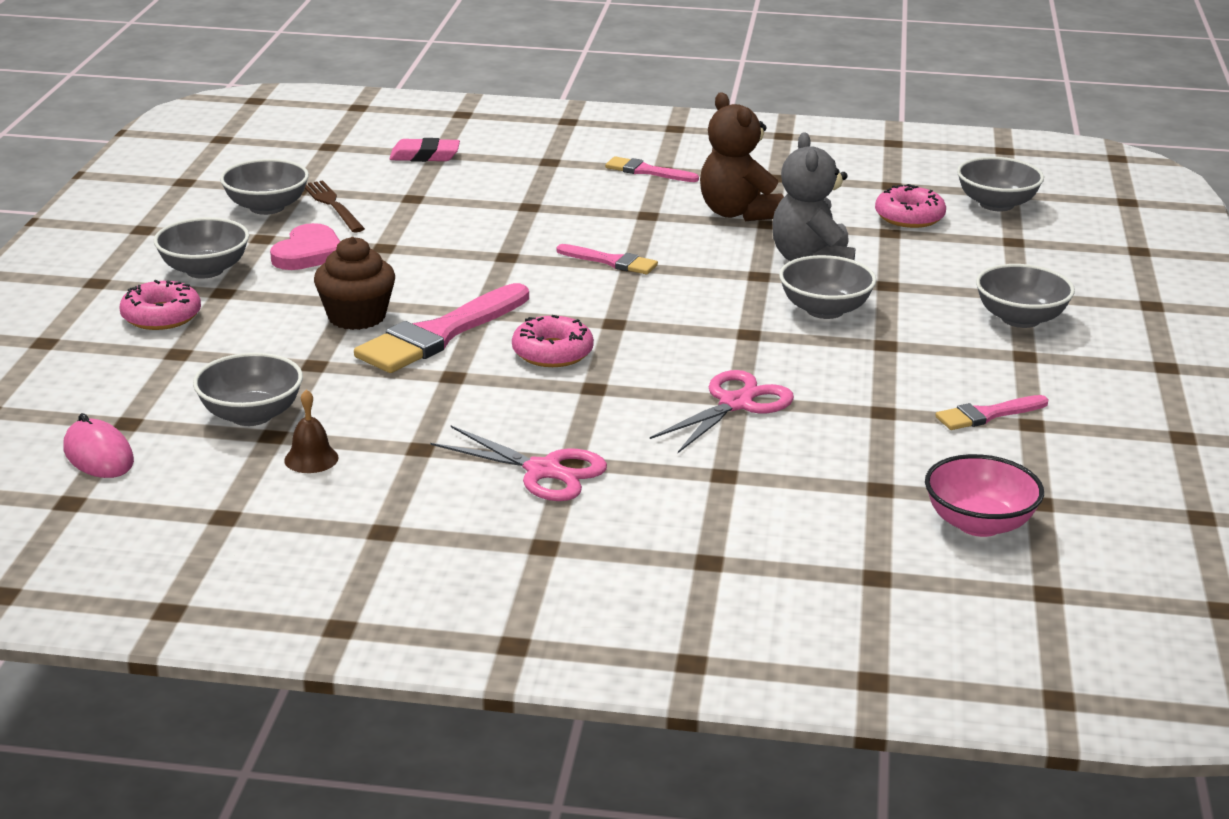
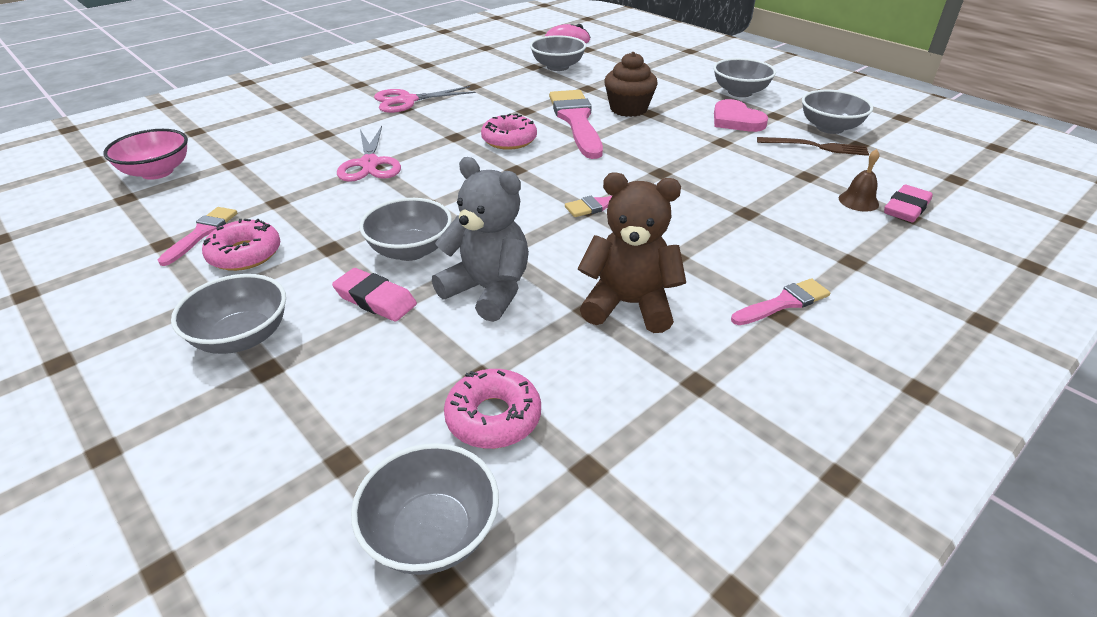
camera: 130 degrees right, 10 degrees up
(161, 316) = (689, 73): pink donut -> pink donut (245, 254)
(311, 459) = (501, 67): brown bell -> brown bell (858, 201)
(899, 294) = (375, 300): none -> pink eraser

